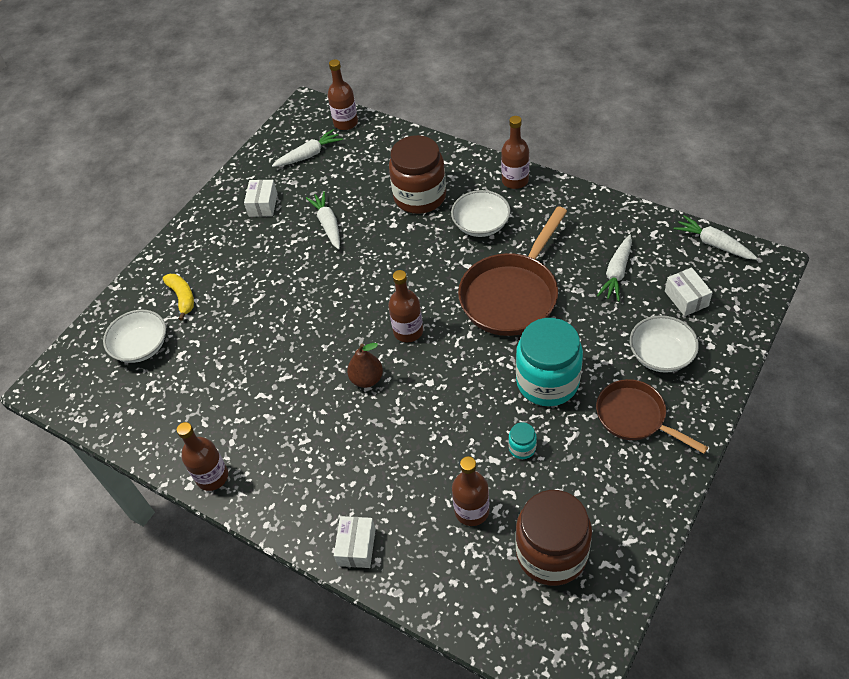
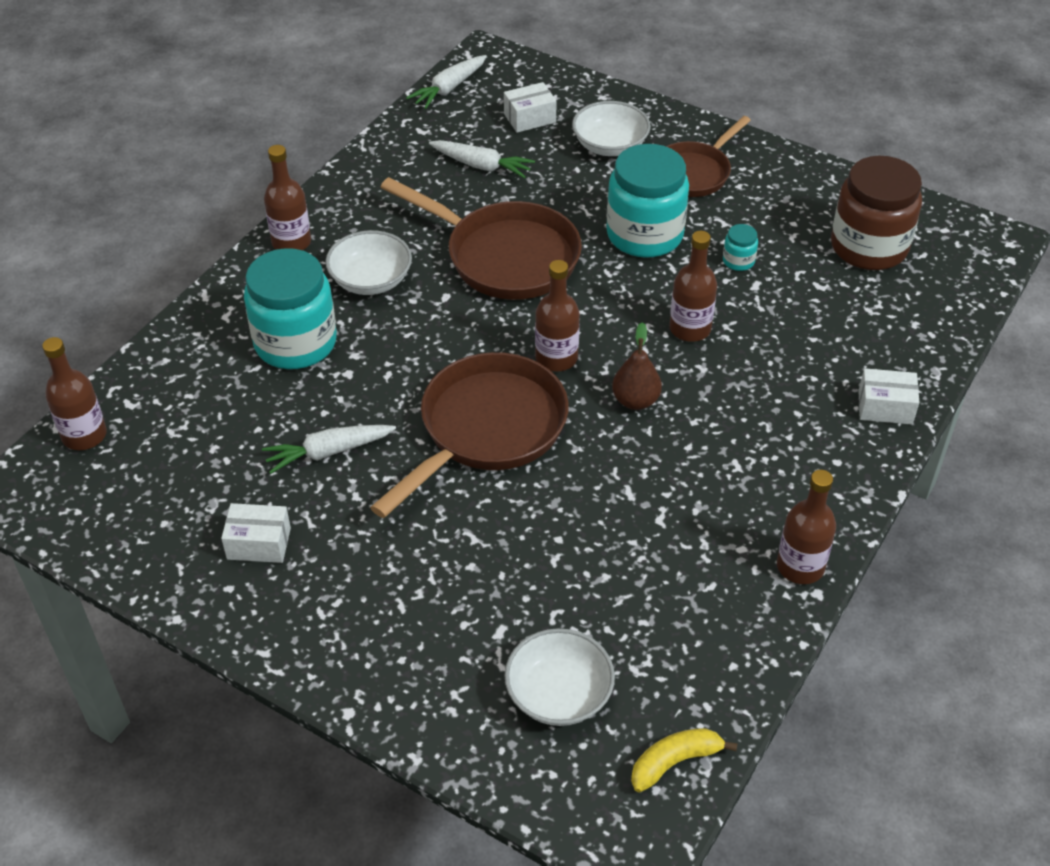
camera: 95 degrees left, 5 degrees down
(182, 297) = (457, 644): yellow banana -> yellow banana (675, 762)
(308, 155) = (150, 484): white carrot -> none
(343, 298) = (487, 429): none -> brown pan
(420, 196) = (295, 343): brown jar -> turquoise jar
(472, 511) = (825, 306): brown bottle -> brown bottle (690, 329)

